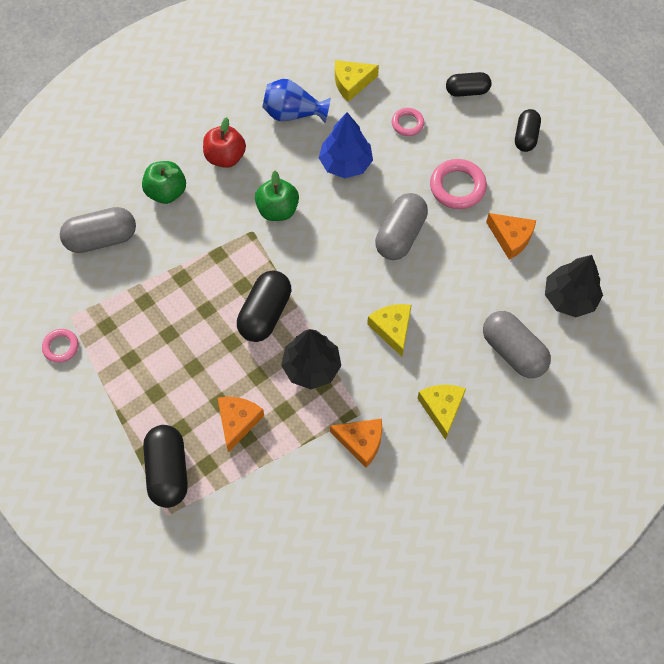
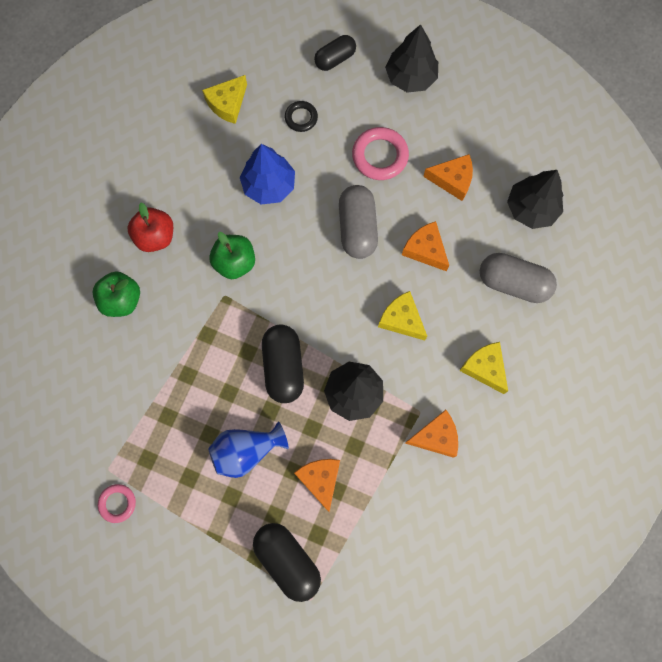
camera: 30 degrees left, 10 degrees up
(101, 238) = (89, 379): grey capsule -> none
(293, 113) = (192, 161): blue vase -> blue vase (246, 451)
(407, 123) = (301, 118): pink ring -> black ring
(450, 283) = (425, 249): none -> orange cheese
(525, 137) = (410, 77): black capsule -> black tree

